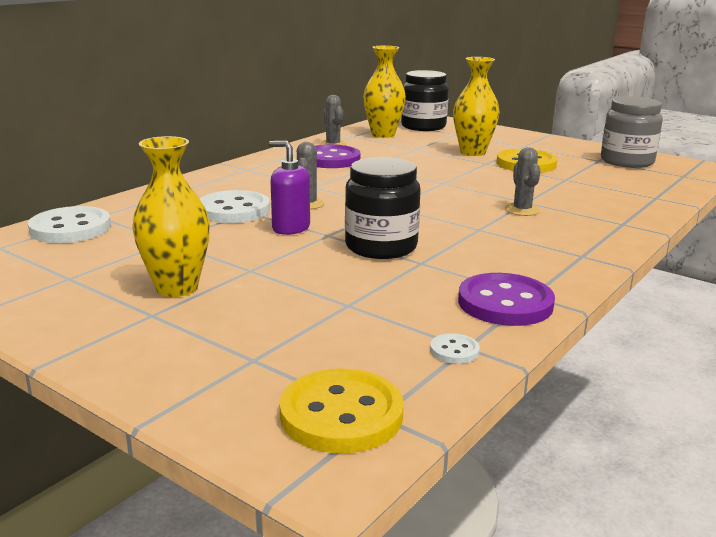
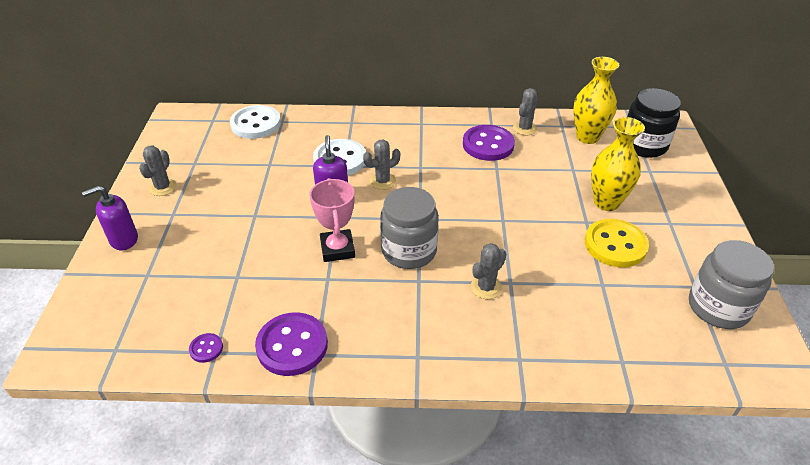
camera: 55 degrees right, 20 degrees up
(78, 308) = (163, 187): none -> grey cactus
(143, 360) = (123, 239): none -> purple soap dispenser
(177, 288) = (210, 203): yellow vase -> none
(341, 414) = (108, 335): yellow button -> none
(381, 247) = (337, 249): black jar -> pink trophy
(431, 221) = (409, 251): none -> grey jar
(454, 351) = (206, 349): white button -> purple button

